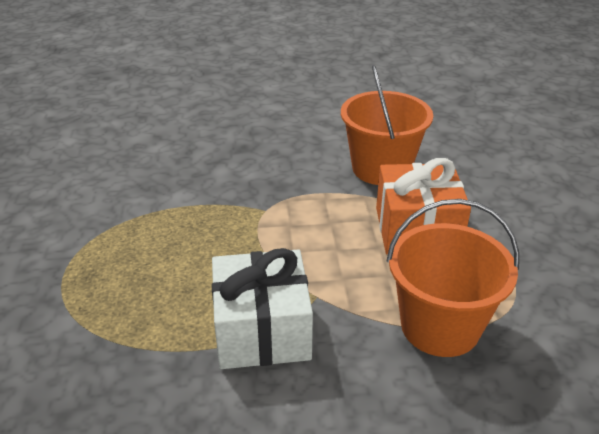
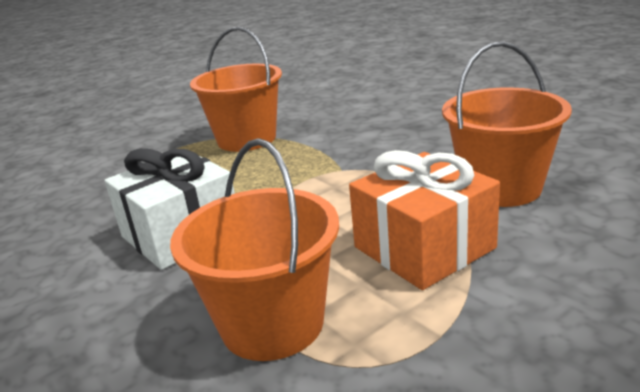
camera: 60 degrees right, 10 degrees down
(123, 229) = (246, 139): none -> orange bucket

